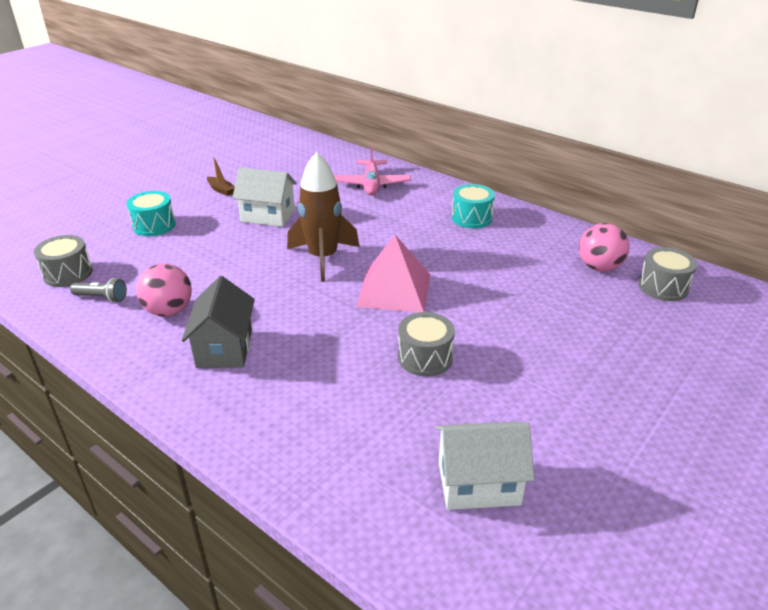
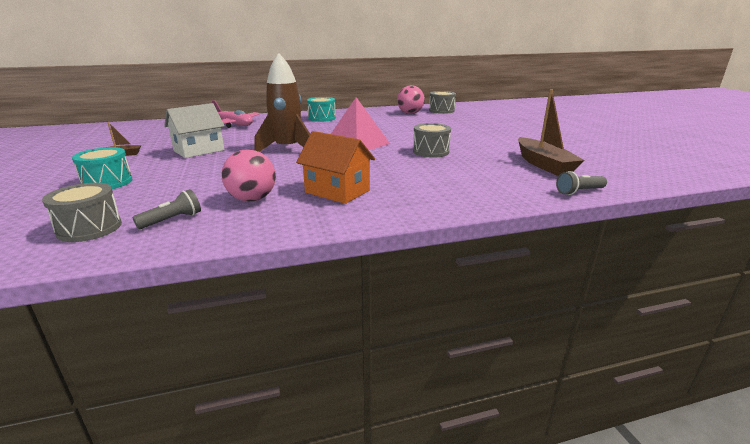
camera: 55 degrees left, 10 degrees down
(224, 348) = (337, 191): grey house -> orange house
(383, 550) = (579, 192): none -> grey flashlight
(478, 484) = (543, 164): white house -> brown boat

